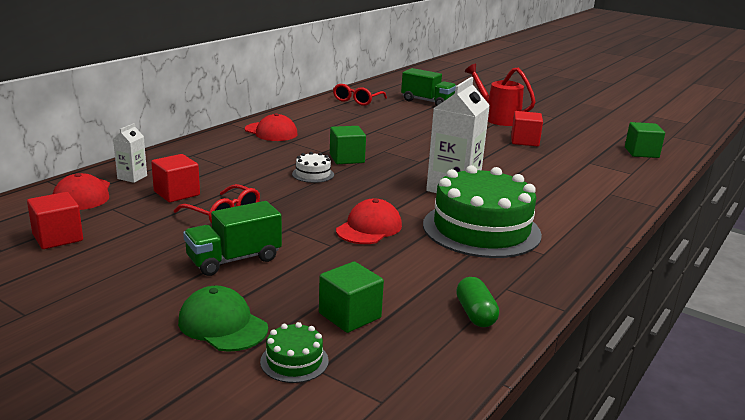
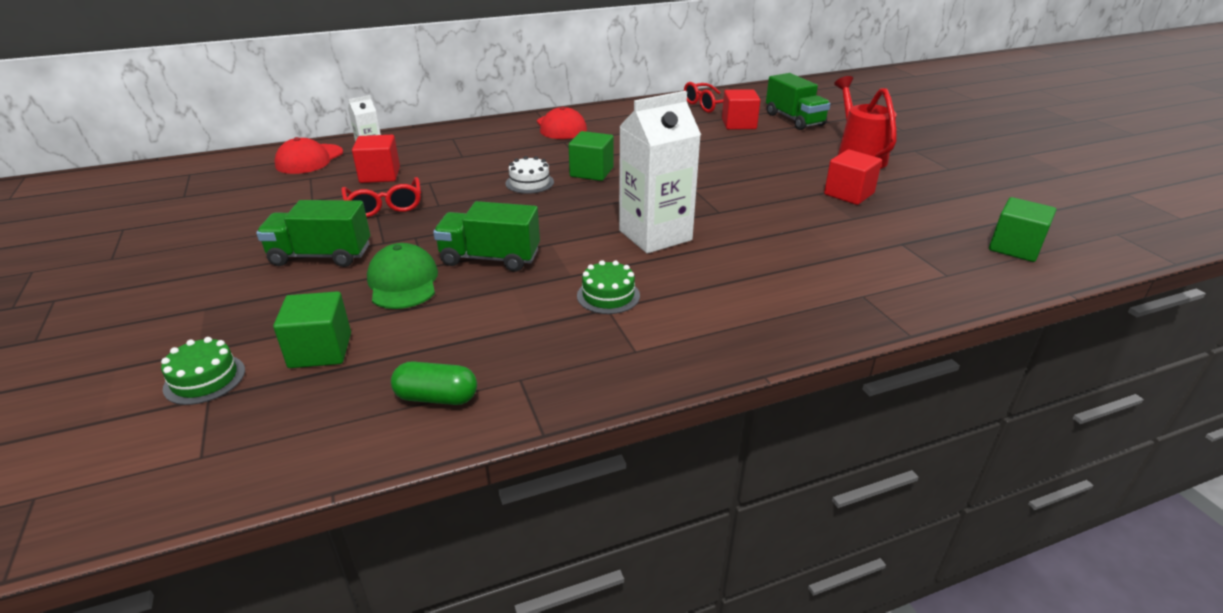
camera: 35 degrees right, 10 degrees up
(58, 237) = (233, 195): red cube -> red cube (739, 124)
(222, 325) = (212, 319): green cap -> green cap (403, 282)
(369, 228) = (490, 258): red cap -> green truck
(475, 314) = (436, 397): green capsule -> green capsule turned 75 degrees clockwise
(481, 229) = (608, 295): green cake -> green cake, size x0.41

